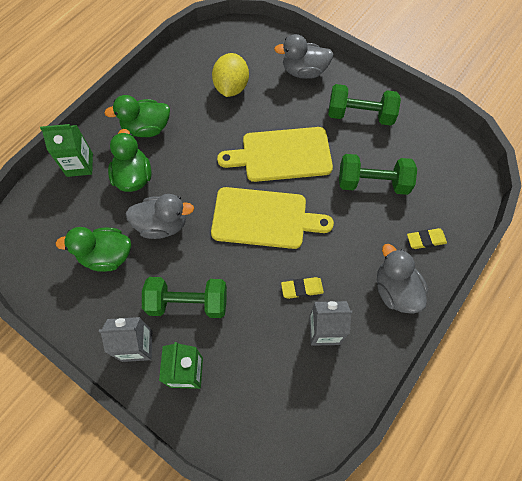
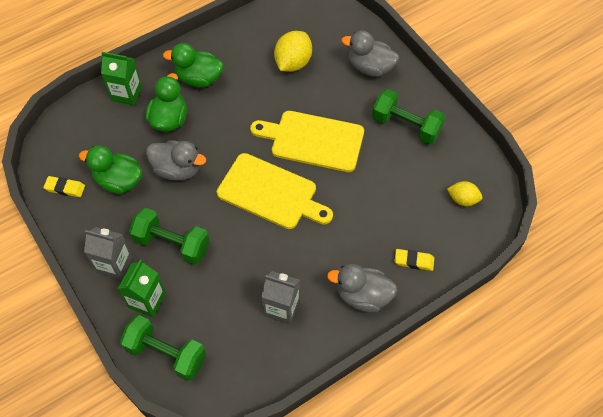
camera: 20 degrees right, 5 degrees down
(302, 288) = (277, 265): yellow eraser -> yellow eraser (65, 188)
(373, 183) = (388, 193): green dumbbell -> green dumbbell (166, 353)
(395, 290) = (363, 296): grey duck -> grey duck turned 75 degrees counterclockwise
(441, 167) = (462, 199): none -> yellow lemon

